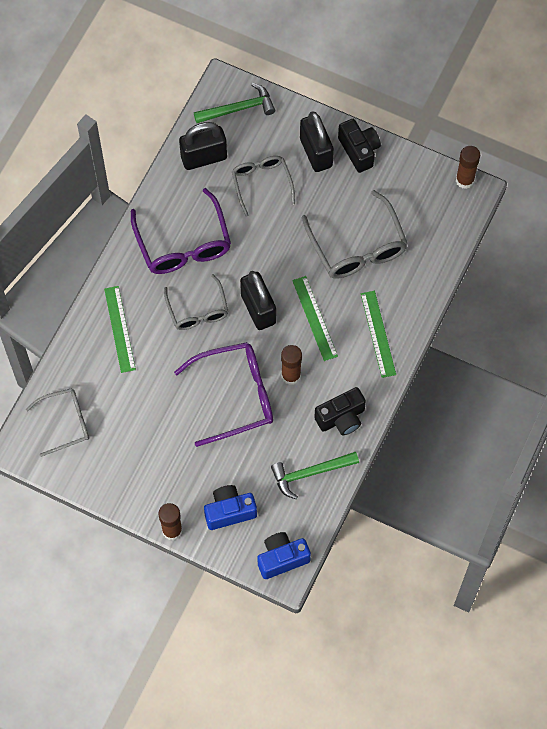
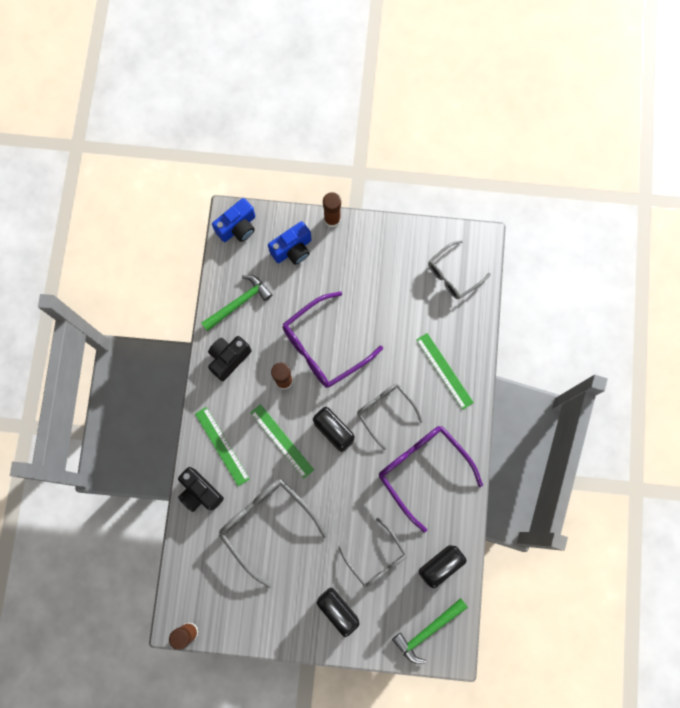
camera: 160 degrees right, 10 degrees up
(359, 150) = (298, 627): black camera -> black camera (200, 492)

